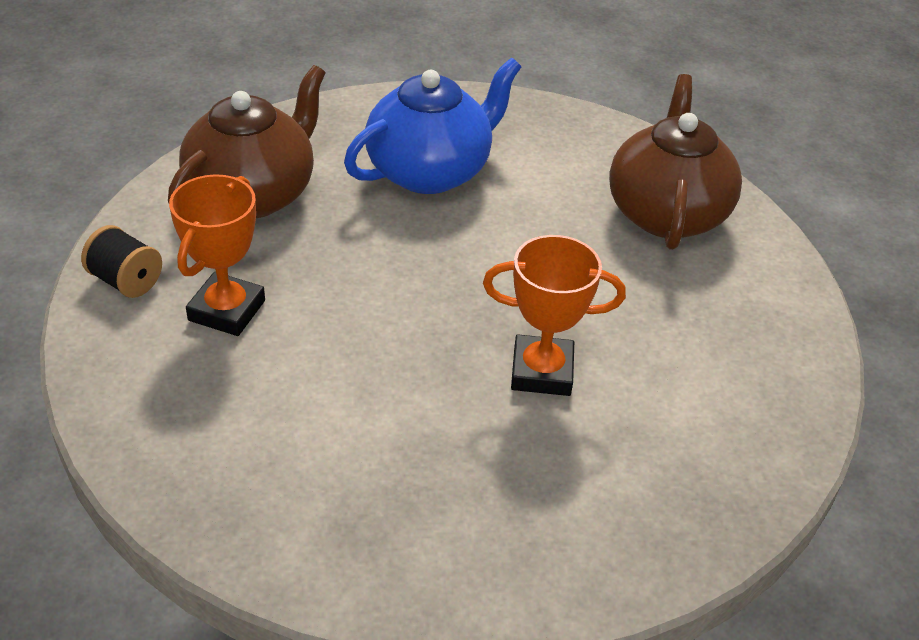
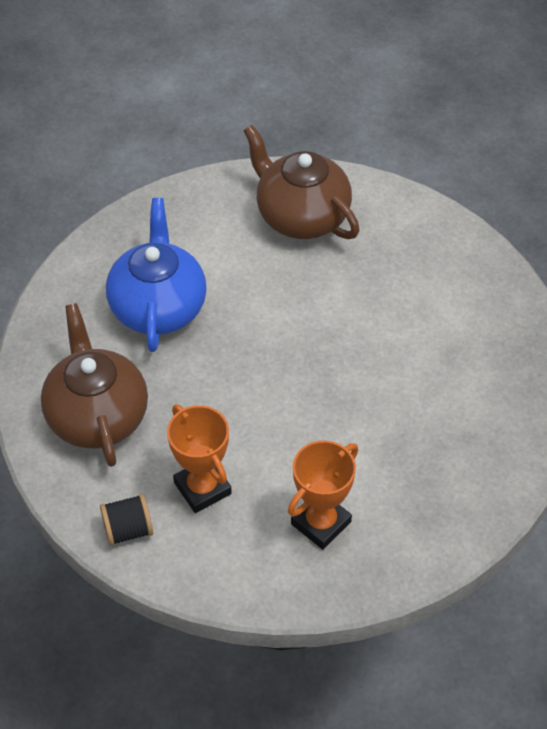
camera: 50 degrees left, 10 degrees up
(542, 371) = (379, 362): orange trophy -> orange trophy (320, 523)

